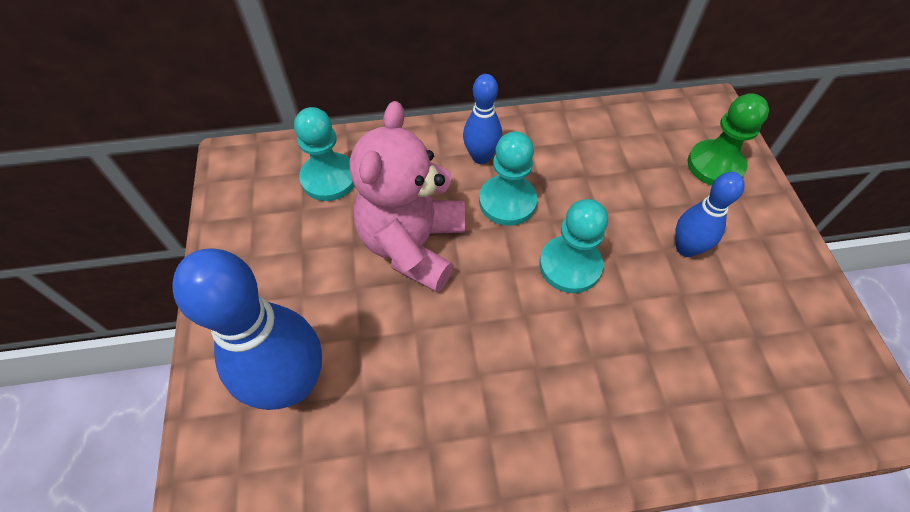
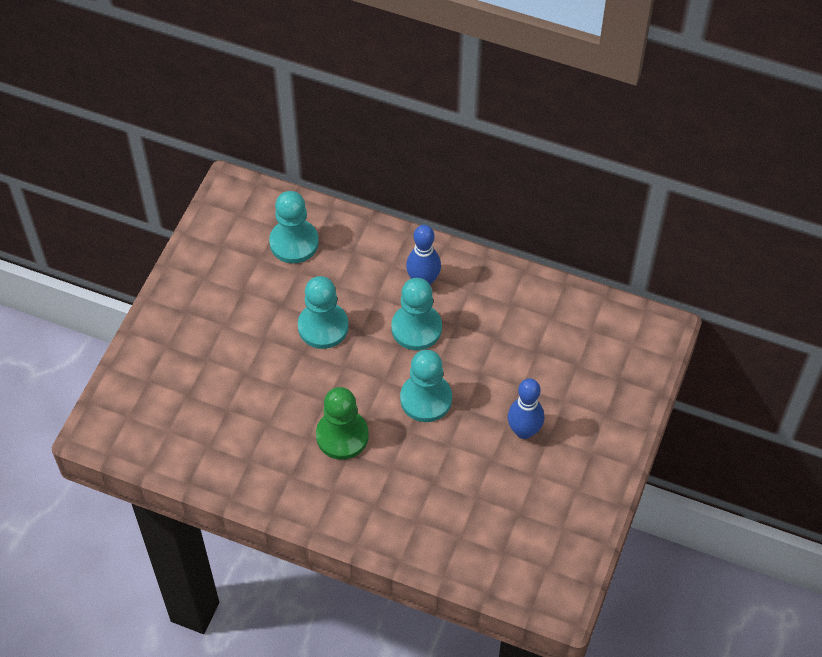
camera: 30 degrees right, 0 degrees up
(292, 384) = (186, 381): blue bowling pin -> none
(413, 245) = (323, 327): pink teddy bear -> turquoise pawn
(715, 165) = (609, 381): green pawn -> green pawn (342, 436)

